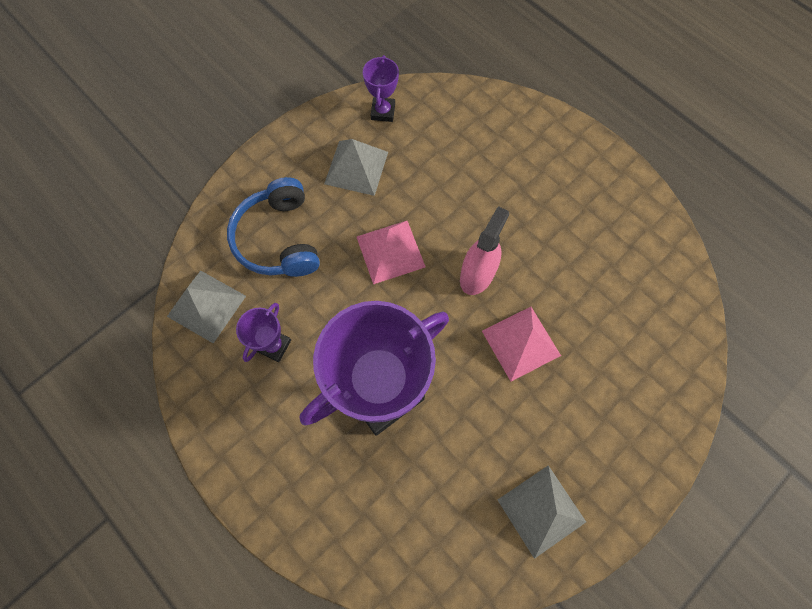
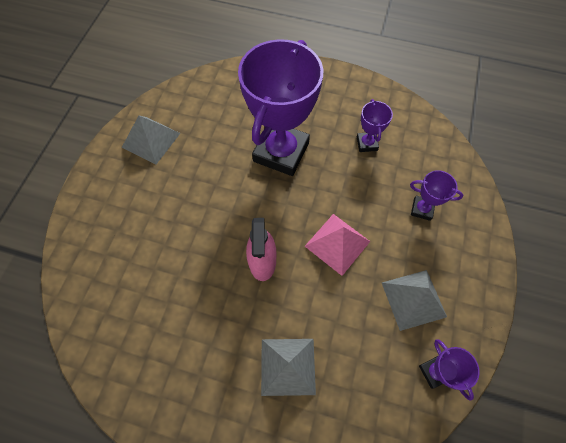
camera: 150 degrees right, 5 degrees down
(206, 306) = (427, 143): grey pyramid -> grey pyramid (288, 366)
(279, 239) = (422, 209): blue headphones -> purple trophy
(521, 343) = (205, 228): pink pyramid -> none

